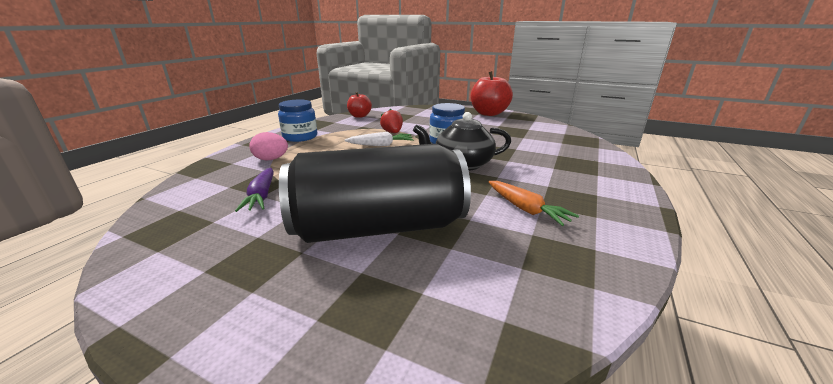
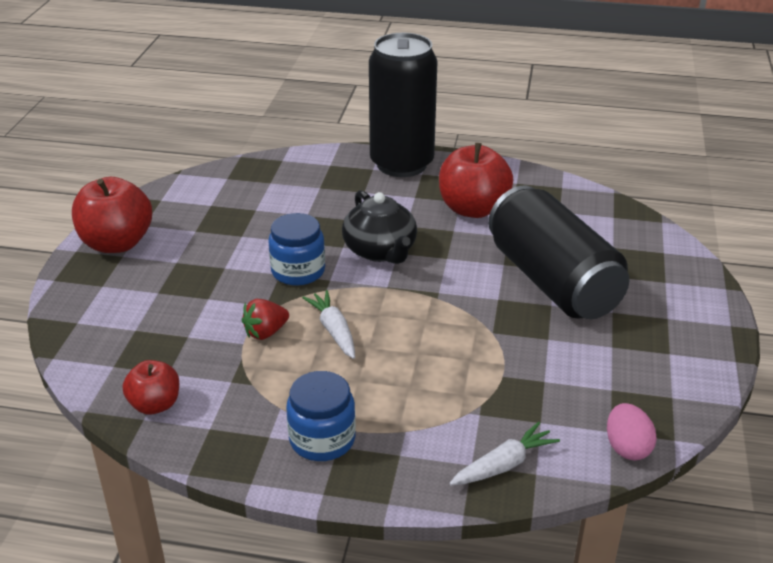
camera: 105 degrees left, 10 degrees up
(217, 170) = (504, 465): none -> white carrot
(261, 196) = (545, 380): purple carrot -> none
(271, 159) = (439, 426): pink egg -> pink egg (627, 447)
(526, 209) = (473, 209): orange carrot -> red apple
(613, 187) = (401, 164): none -> black can

